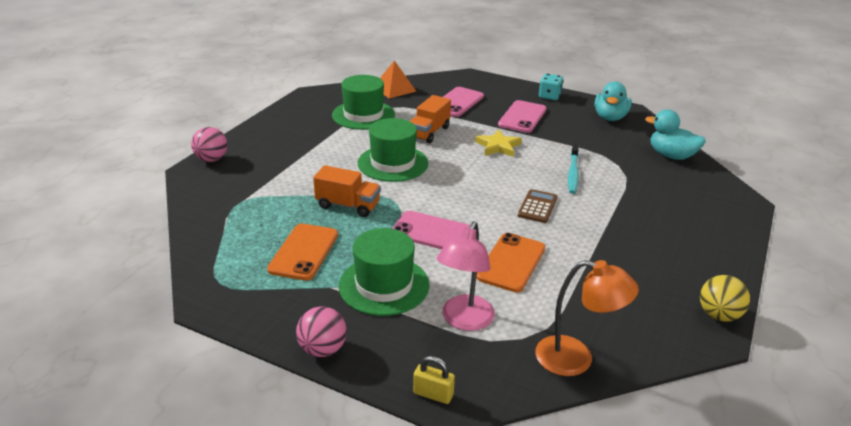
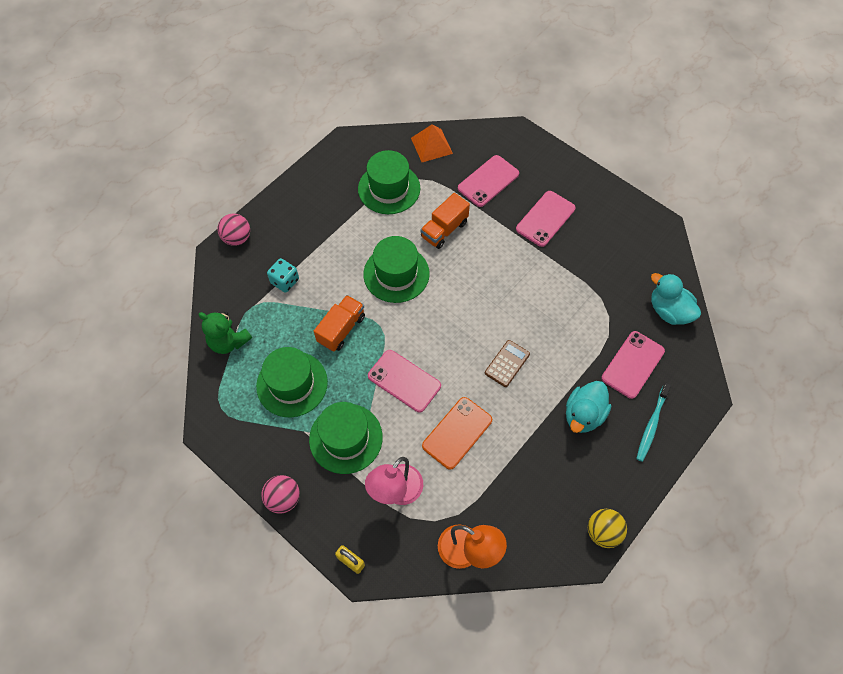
camera: 15 degrees right, 30 degrees up
(218, 230) = (228, 342): none -> green teddy bear
(304, 252) = (292, 384): orange phone -> green hat
(348, 205) = (341, 329): orange truck -> orange truck turned 90 degrees counterclockwise
(498, 146) = (503, 265): yellow star -> none
(549, 96) = (588, 185): turquoise dice -> turquoise dice (285, 281)
(573, 173) = (559, 320): turquoise toothbrush -> turquoise toothbrush (651, 425)
(610, 117) = (636, 235): turquoise duck -> turquoise duck (583, 414)
(662, 191) = (632, 364): none -> pink phone

